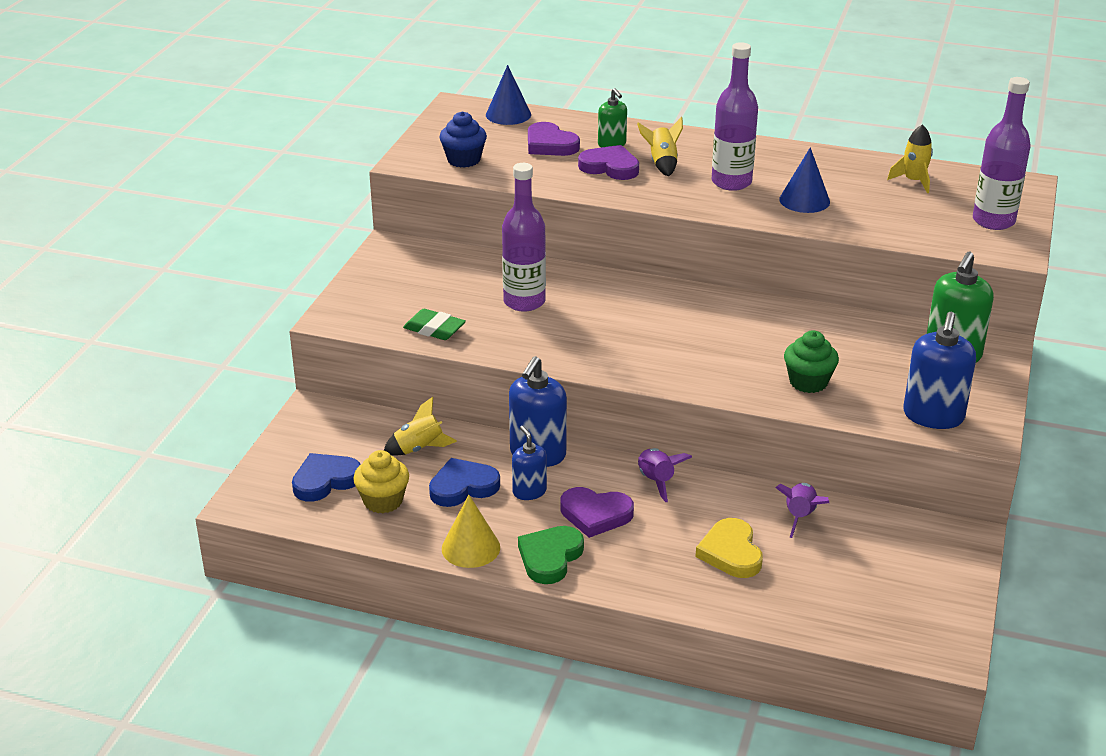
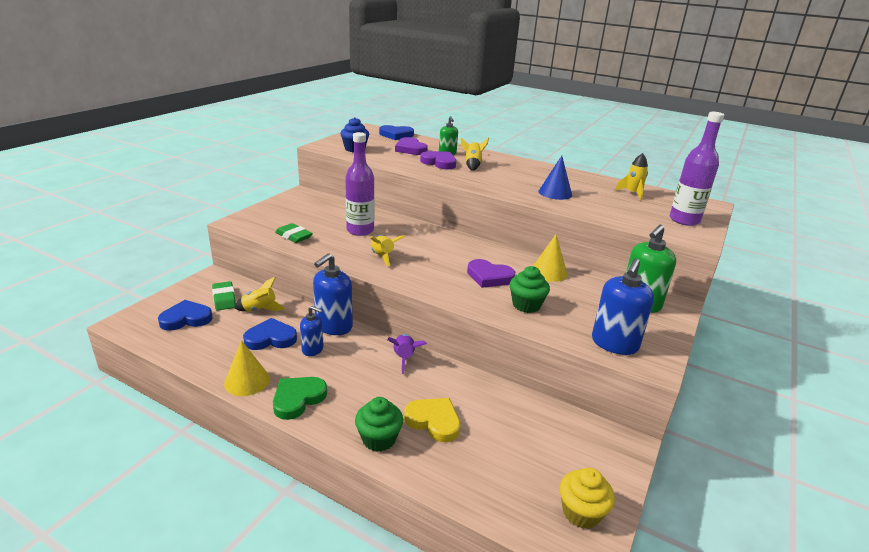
camera: 10 degrees right, 5 degrees down
(356, 441) = (224, 299): none -> green eraser
(383, 501) = (212, 338): yellow cupcake -> yellow cupcake (581, 512)
(508, 114) = (396, 135): blue cone -> blue heart
(529, 491) = (313, 349): blue soap dispenser -> blue soap dispenser turned 120 degrees clockwise
(582, 341) = (383, 257): none -> yellow rocket
(595, 514) = (349, 373): purple heart -> purple heart (489, 277)
(675, 584) = (379, 439): none -> green cupcake
(731, 182) = (511, 178): purple bottle -> none
(731, 552) = (434, 421): yellow heart -> yellow heart turned 120 degrees clockwise
(800, 517) = (498, 403): purple rocket -> none
(821, 326) = (549, 272): none -> yellow cone

